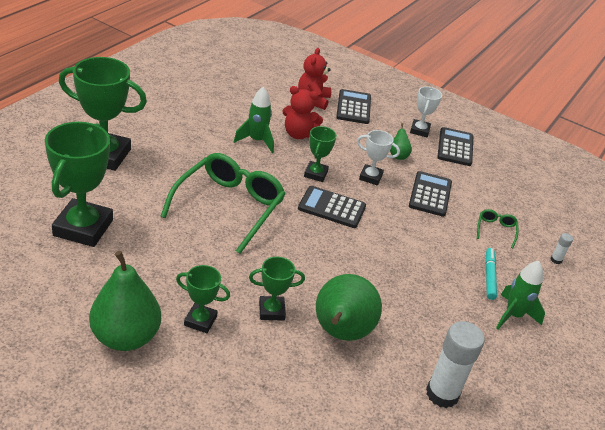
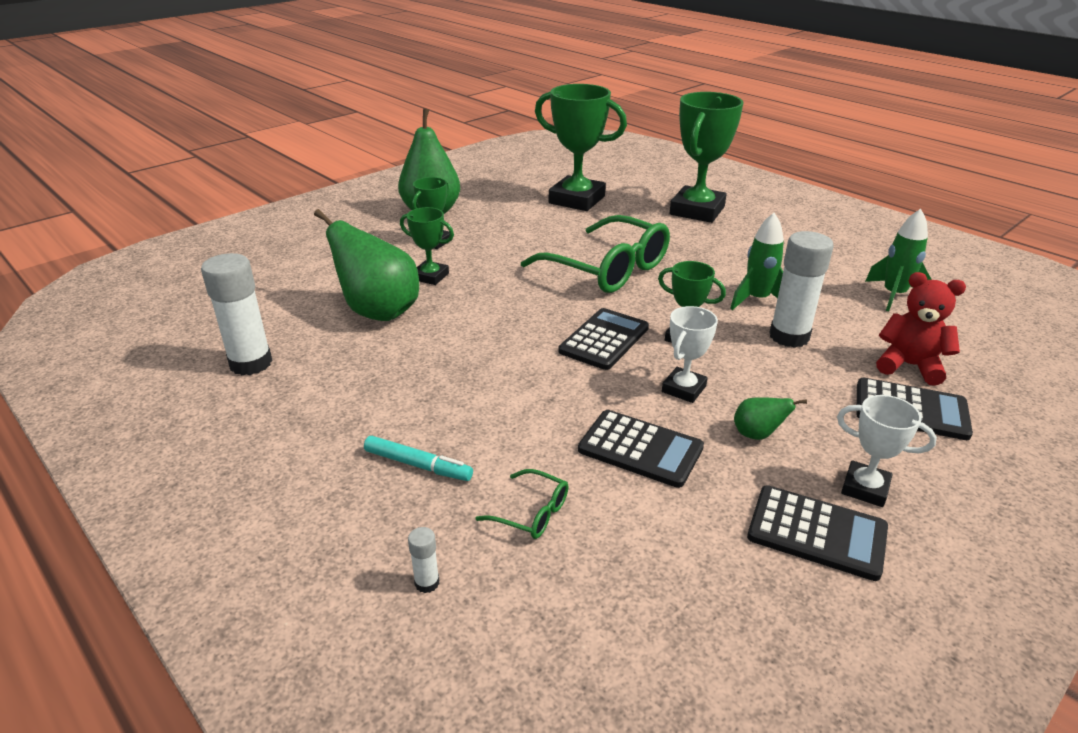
camera: 110 degrees right, 5 degrees down
(271, 311) = (430, 276): green trophy -> green trophy turned 75 degrees counterclockwise
(298, 134) = (789, 336): red teddy bear -> white glue stick
(513, 315) = (327, 467): green rocket -> green rocket (893, 295)

